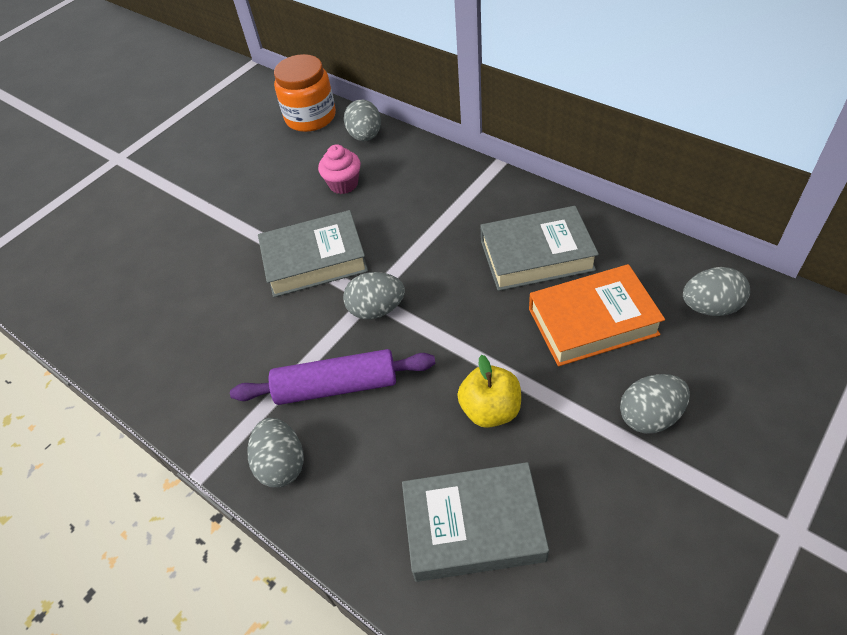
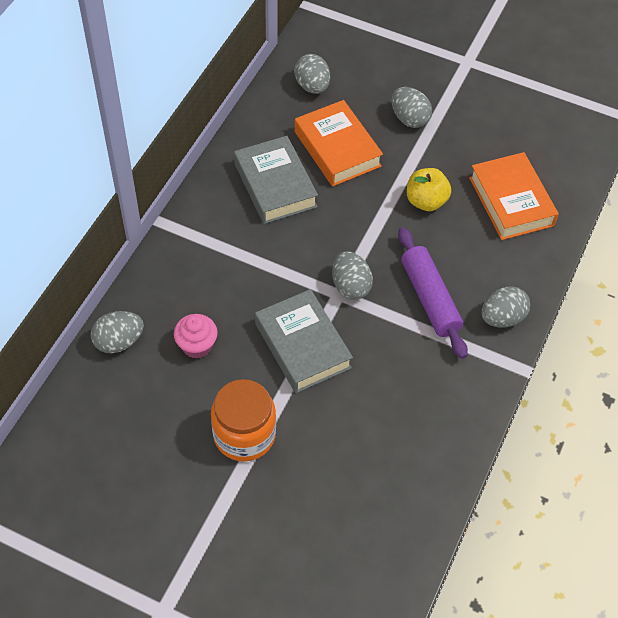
camera: 110 degrees left, 5 degrees up
(310, 117) = (83, 406): orange jar -> orange jar (244, 435)
(473, 526) = (511, 201): grey book -> orange book

